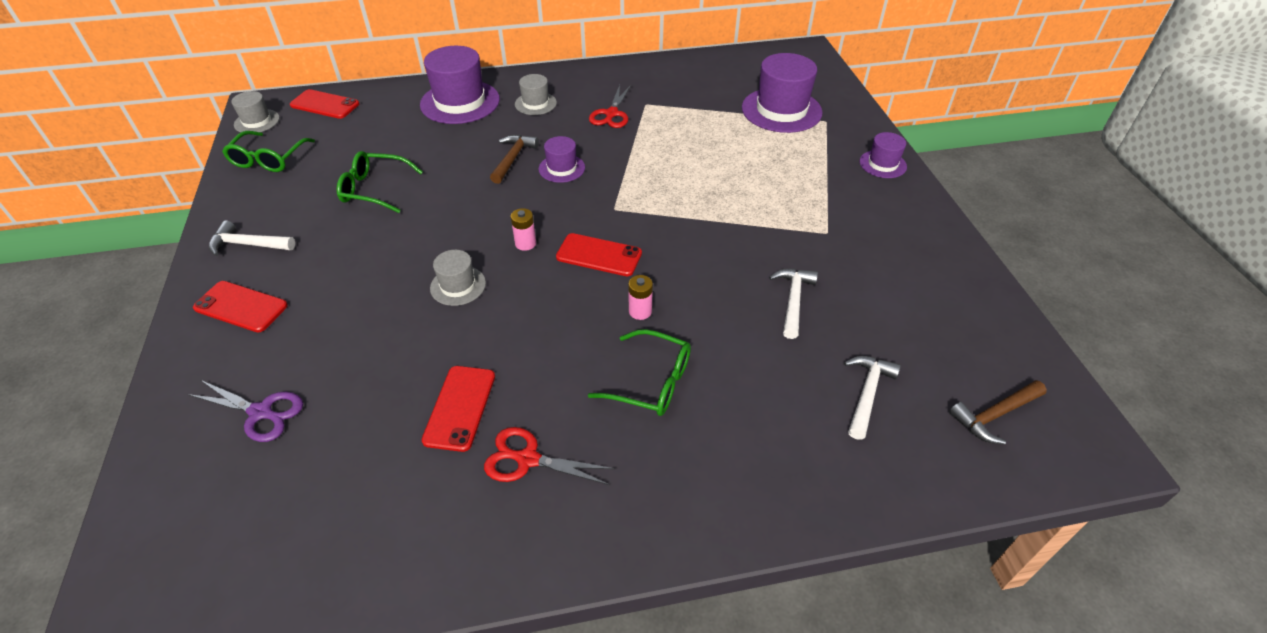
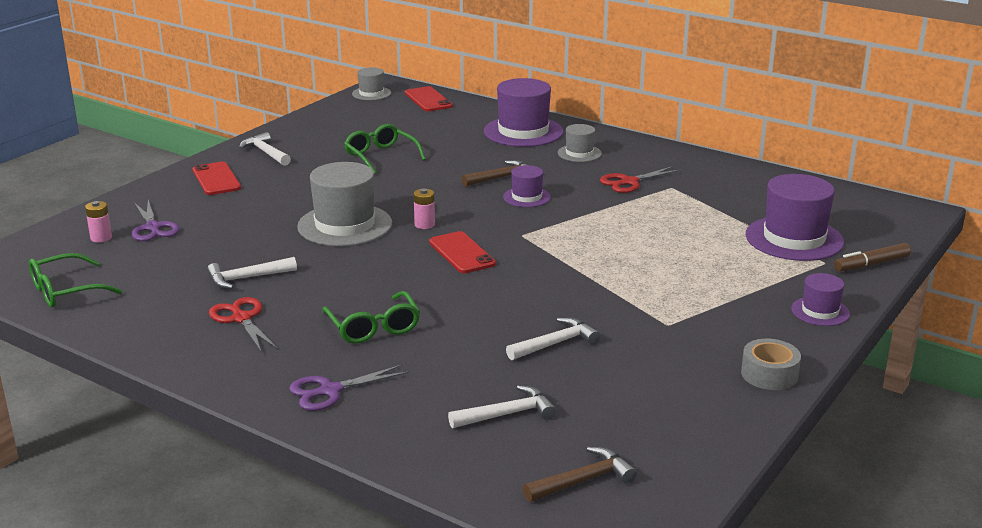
camera: 45 degrees right, 20 degrees down
(268, 159) = (345, 116): green glasses -> green glasses (65, 291)
(458, 286) = (345, 225): grey hat -> grey hat, size x1.89
(459, 407) = (247, 278): red phone -> white hammer
(640, 311) = (433, 293): pink battery -> pink battery (101, 238)
(723, 478) = (330, 391): none -> purple scissors
(849, 108) = (871, 264): none -> brown marker
(937, 236) = (769, 374): none -> grey tape
(994, 415) = (583, 481): brown hammer -> brown hammer turned 135 degrees clockwise

